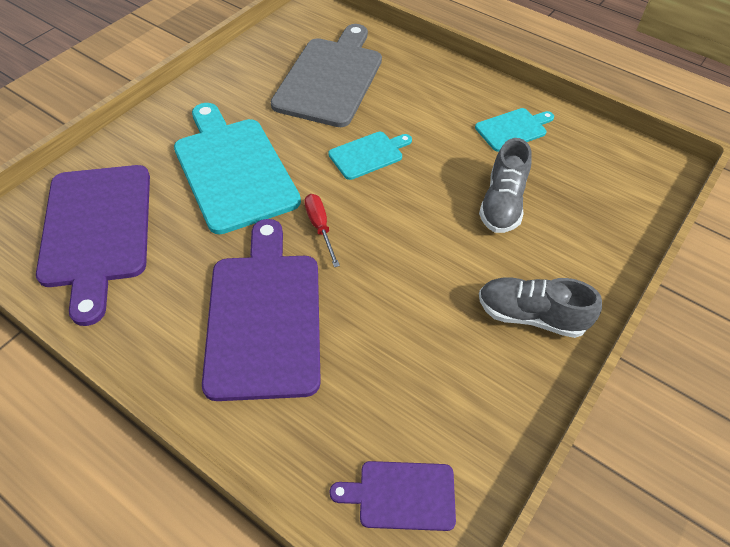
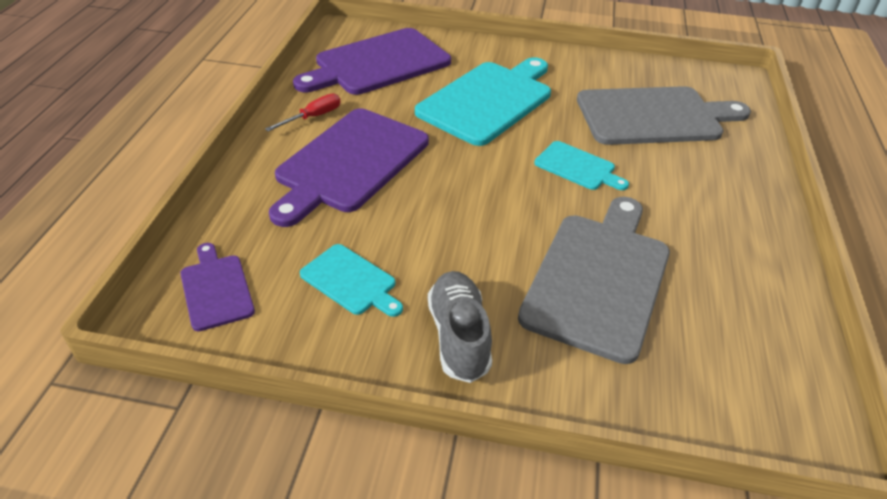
camera: 65 degrees right, 10 degrees down
(264, 317) = (349, 163): purple cutting board -> purple cutting board turned 150 degrees clockwise
(320, 227) = (464, 164): red screwdriver -> red screwdriver (313, 117)
(502, 203) = (598, 278): grey shoe -> grey cutting board
(513, 129) = (724, 262): turquoise cutting board -> turquoise cutting board (351, 281)

